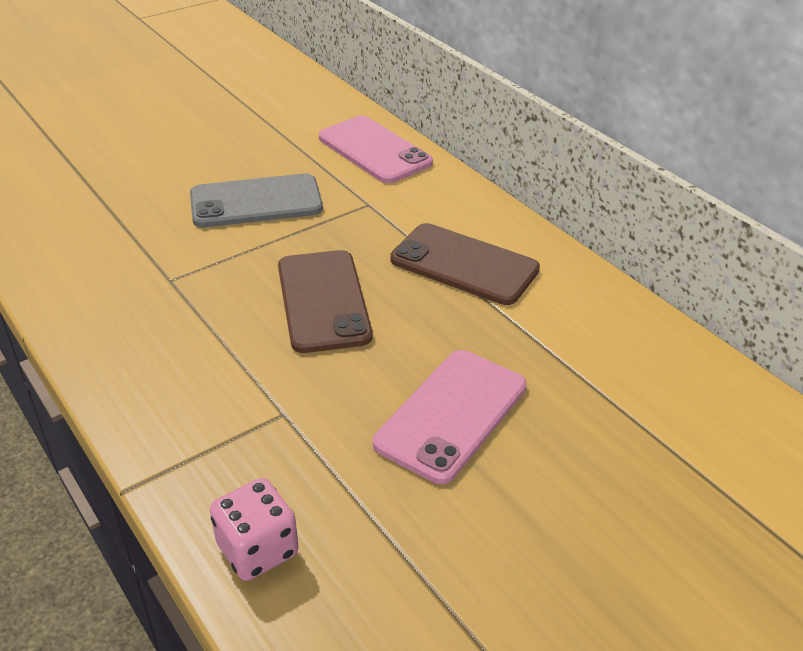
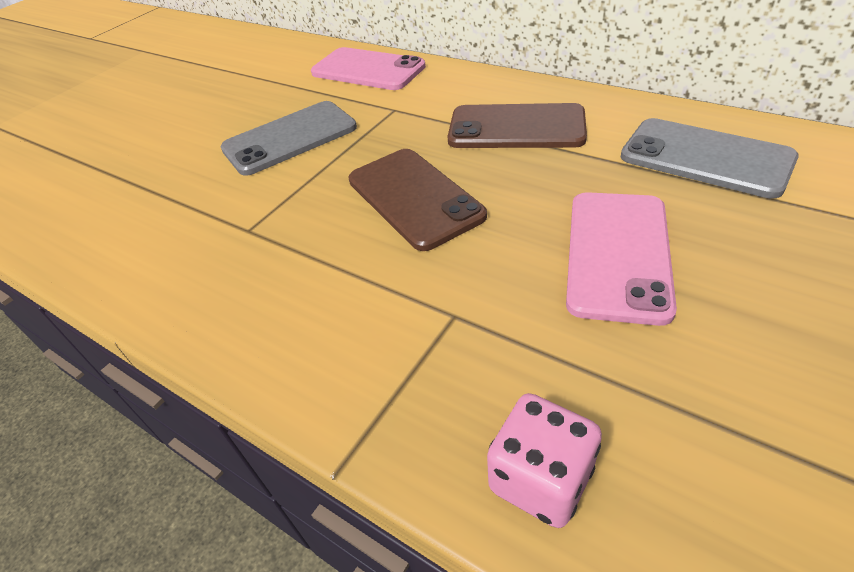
camera: 15 degrees left, 5 degrees up
(609, 358) = (705, 158): none -> grey phone

